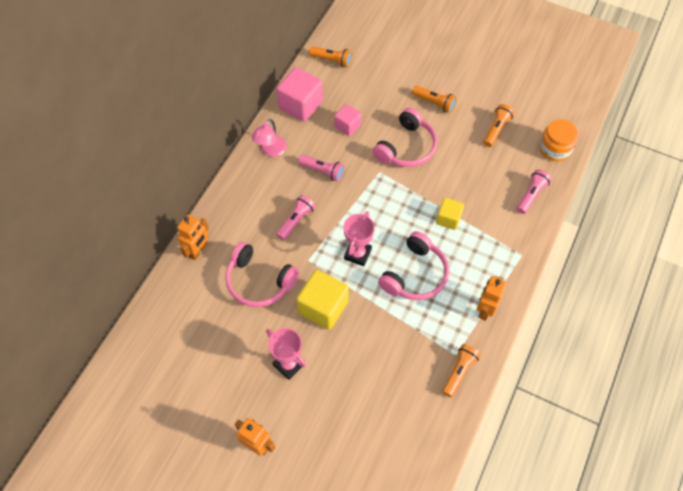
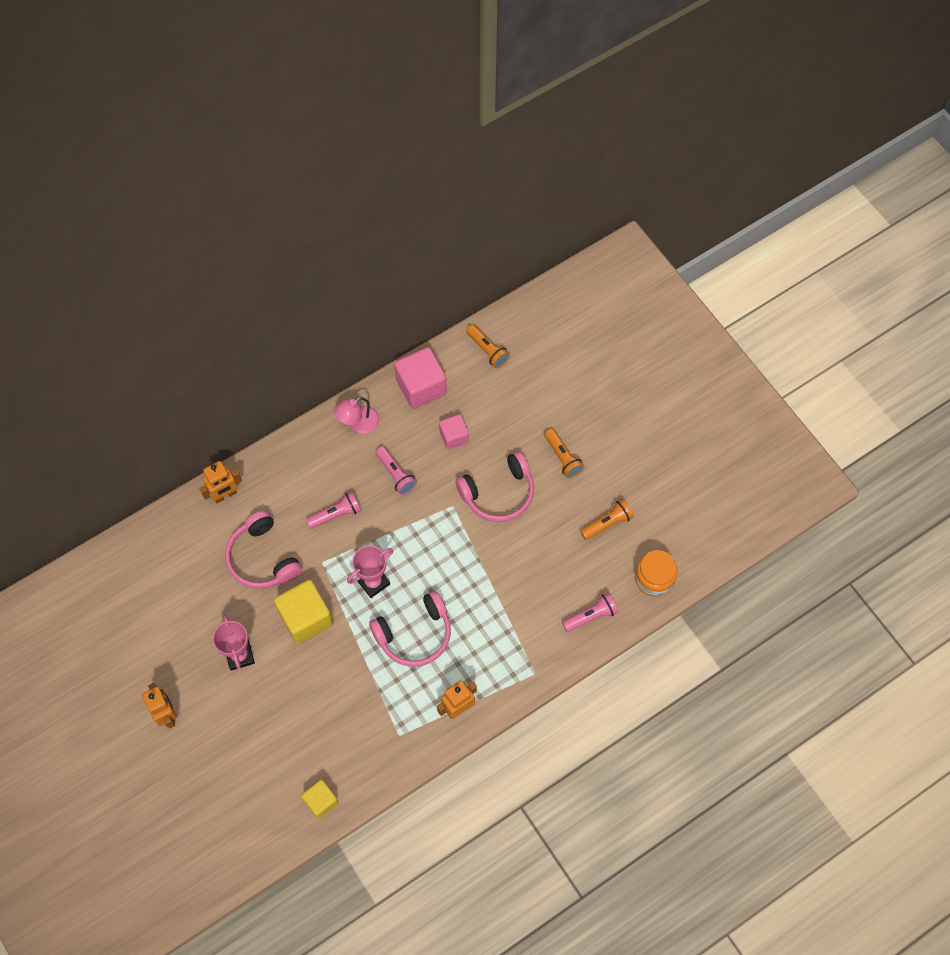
camera: 30 degrees right, 5 degrees up
(448, 219) = (487, 595): yellow cube -> yellow cube (321, 801)
(459, 372) = (391, 753): orange flashlight -> none

